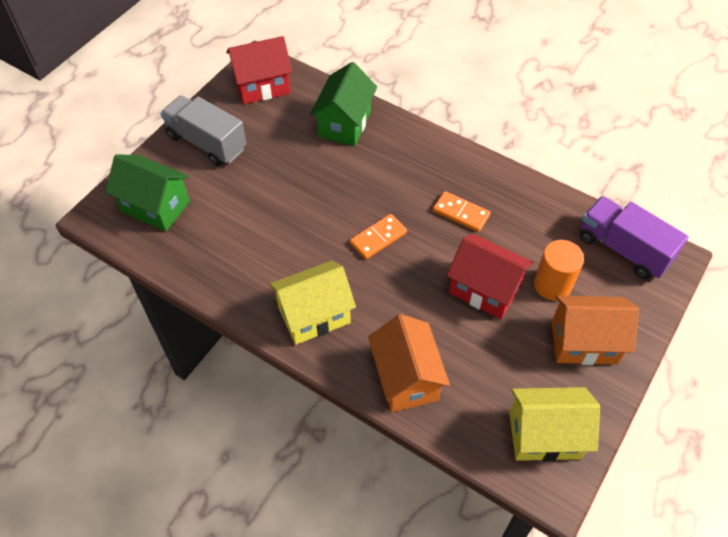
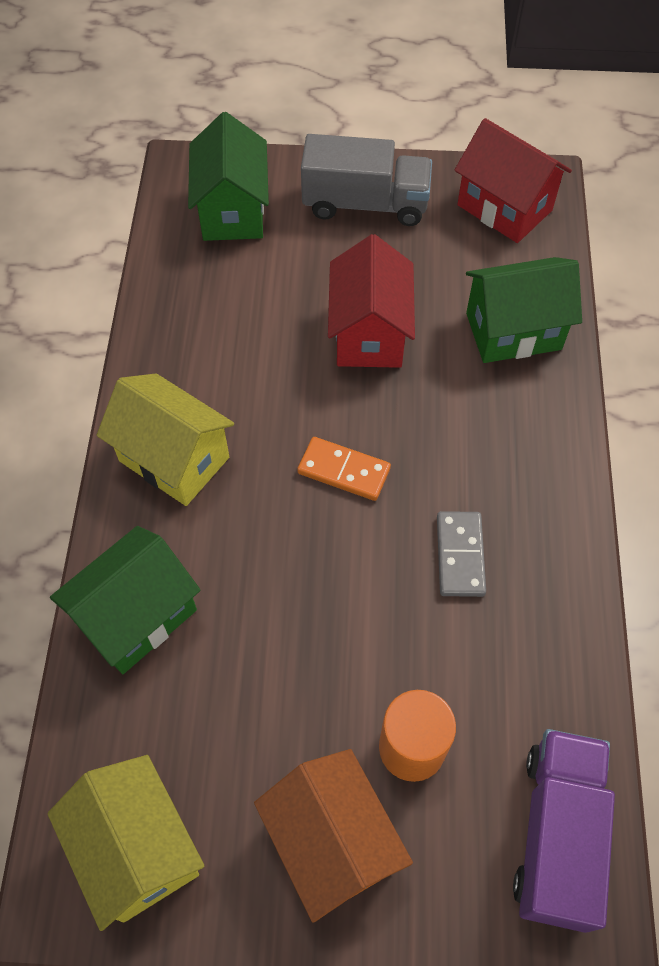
camera: 60 degrees right, 5 degrees up
(207, 142) = (365, 204): grey truck -> grey truck turned 90 degrees clockwise
(406, 378) = (137, 616): orange house -> green house
(461, 213) = (460, 555): orange domino -> grey domino
(484, 289) = (342, 652): red house -> red house (369, 333)

